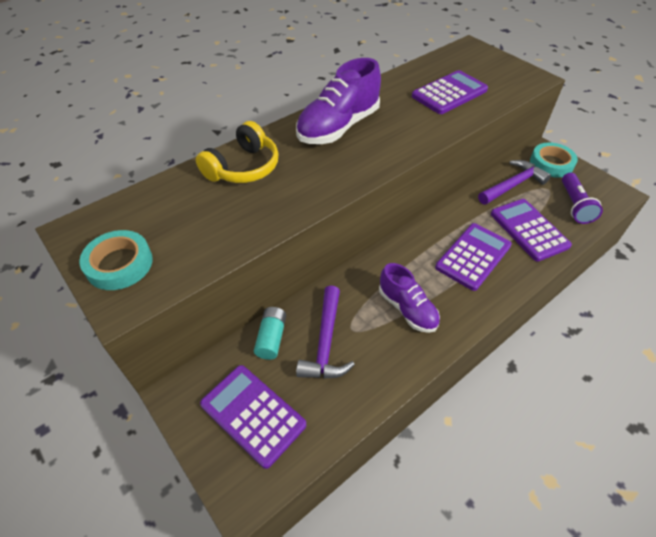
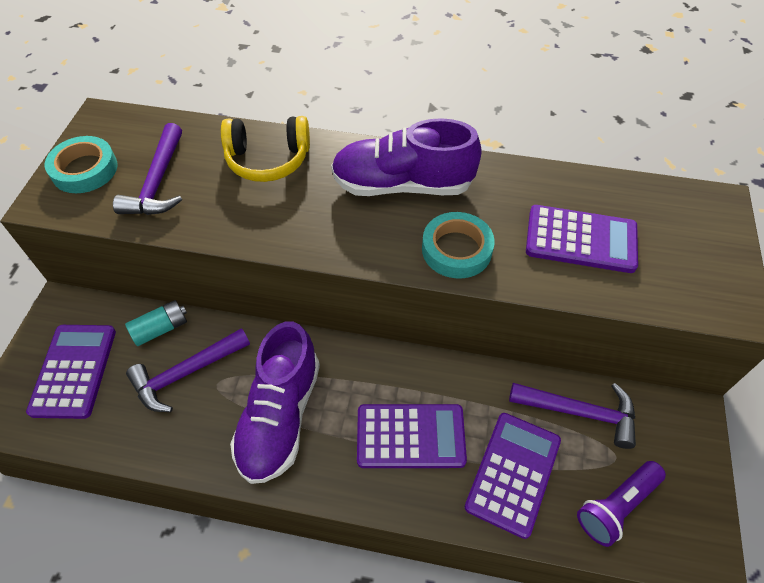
camera: 50 degrees right, 5 degrees up
(192, 229) = (158, 182): none -> purple hammer
(407, 309) = (280, 416): purple shoe -> purple shoe, size x1.56
(551, 163) = (675, 435): turquoise tape -> turquoise tape (456, 249)

